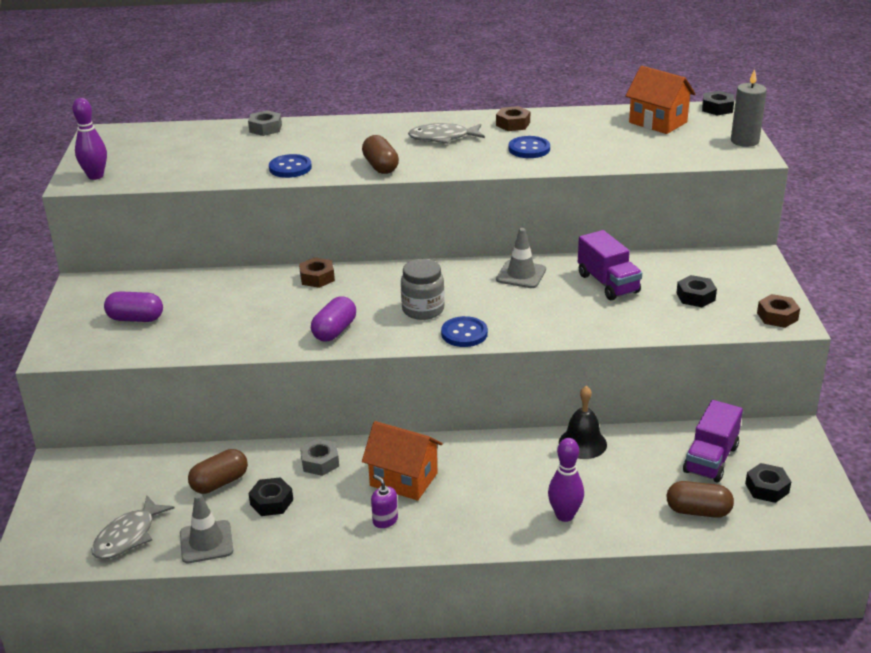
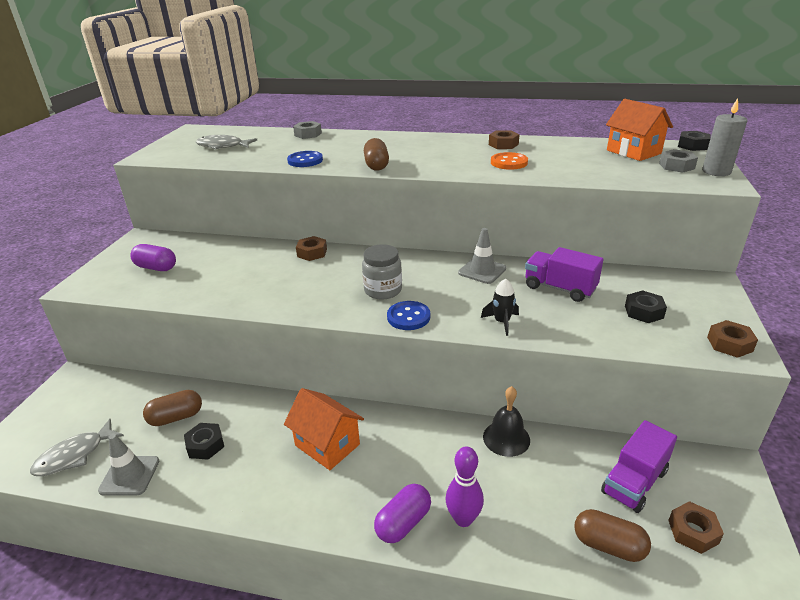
camera: 15 degrees right, 0 degrees up
(95, 176) = (161, 155): purple bowling pin -> none
(320, 462) = (265, 413): grey nut -> grey nut (676, 166)
(334, 331) = (299, 299): purple capsule -> purple capsule (403, 523)
(385, 520) = (291, 486): purple soap dispenser -> none
(442, 138) = (439, 150): grey fish -> grey fish (223, 146)
(529, 149) = (509, 162): blue button -> orange button
(561, 325) = (502, 322): none -> black rocket
(608, 283) = (559, 288): purple truck -> purple truck turned 135 degrees clockwise
(767, 488) = (693, 532): black nut -> brown nut

